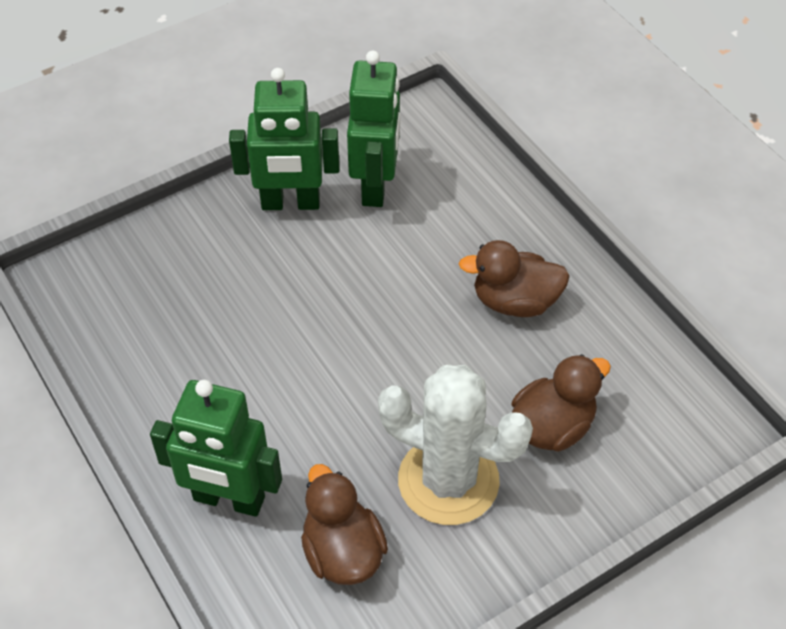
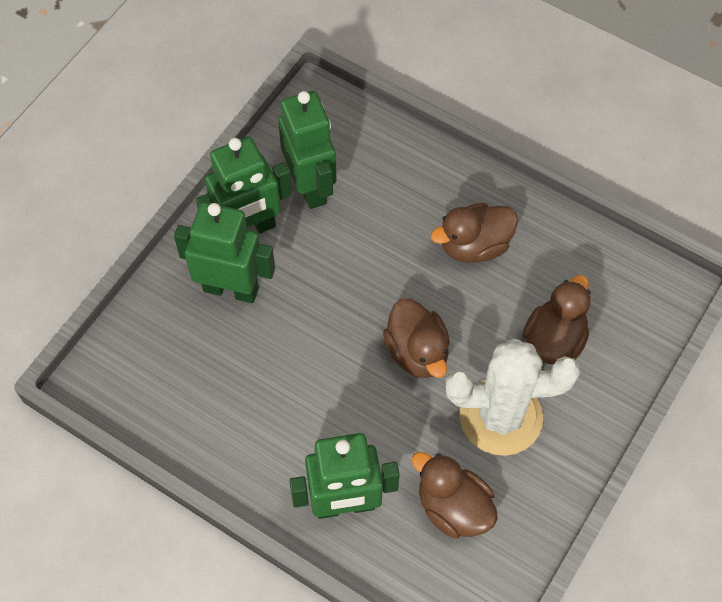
camera: 25 degrees left, 10 degrees up
(240, 249) = (231, 289): none -> green robot
(394, 380) = (417, 352): none -> brown duck

